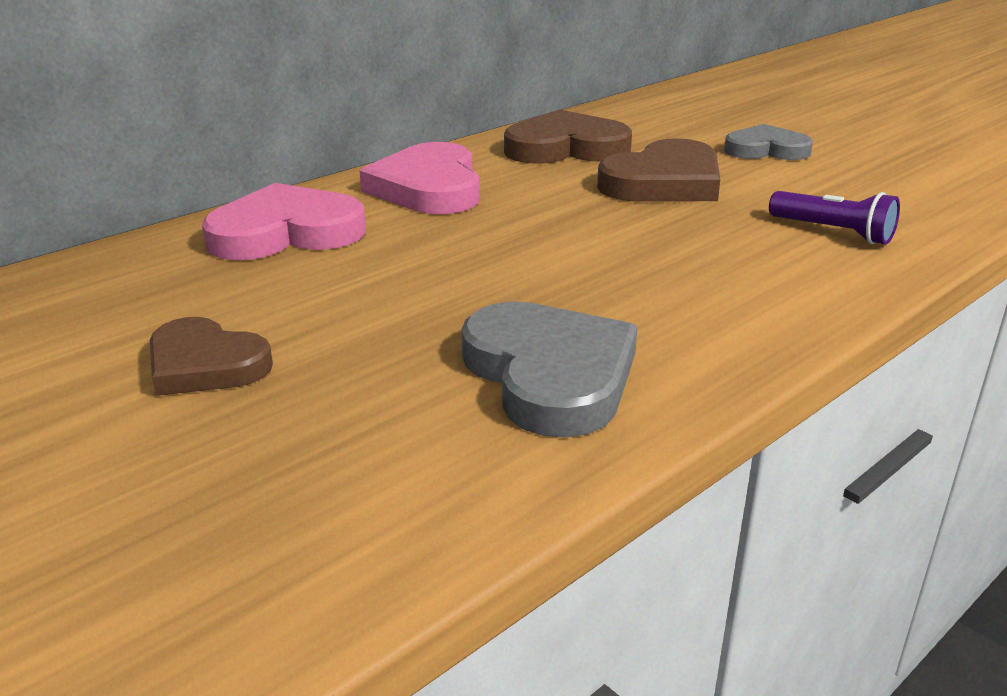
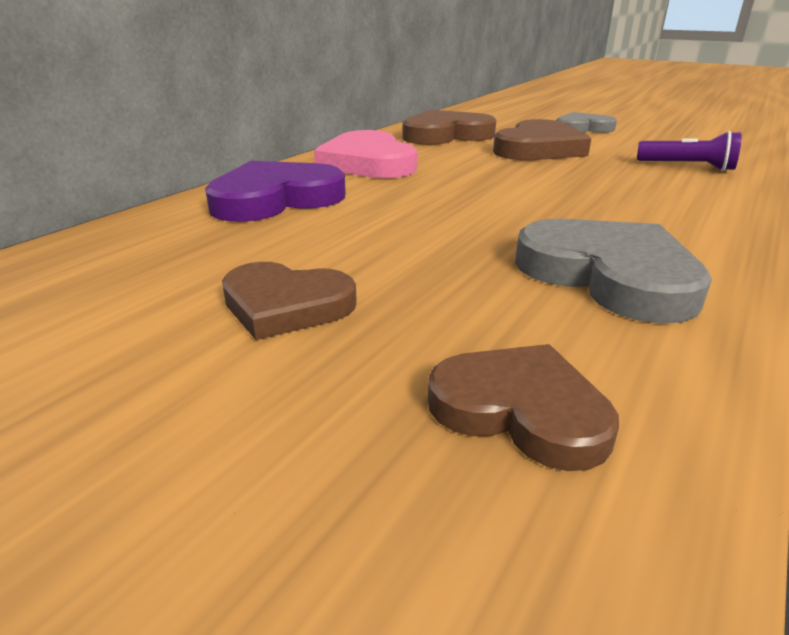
camera: 15 degrees left, 0 degrees up
(286, 233) = (275, 199): pink heart -> purple heart
(323, 494) = (520, 410): none -> brown heart

